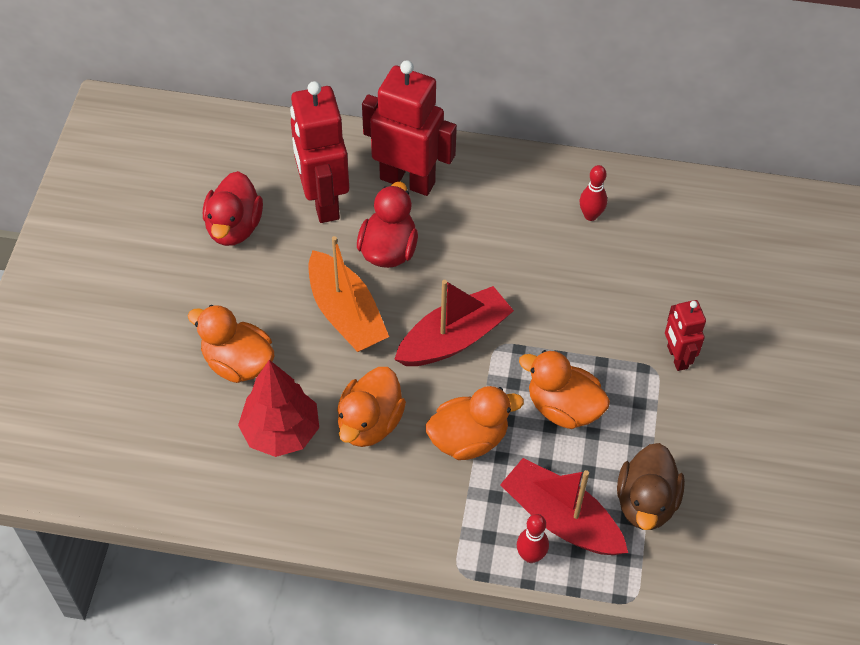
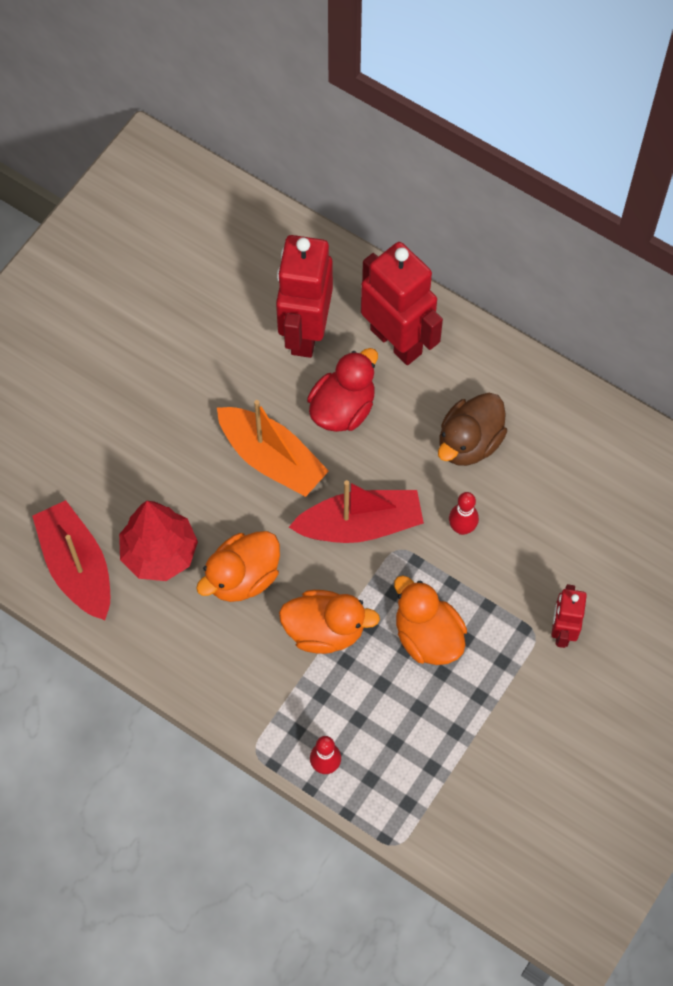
camera: 25 degrees right, 10 degrees up
(234, 227) = (209, 327): red duck -> none
(238, 363) = (151, 469): orange duck -> none
(345, 313) = (271, 459): orange boat -> orange boat turned 45 degrees counterclockwise
(561, 518) = (370, 742): red boat -> red boat (77, 567)
(590, 215) = (557, 449): red bowling pin -> red bowling pin (462, 528)
(646, 502) = (456, 760): brown duck -> brown duck (469, 442)

